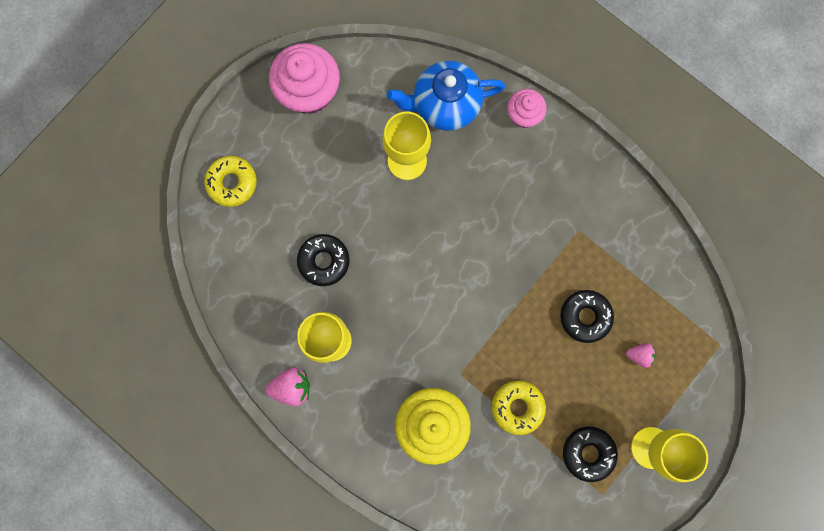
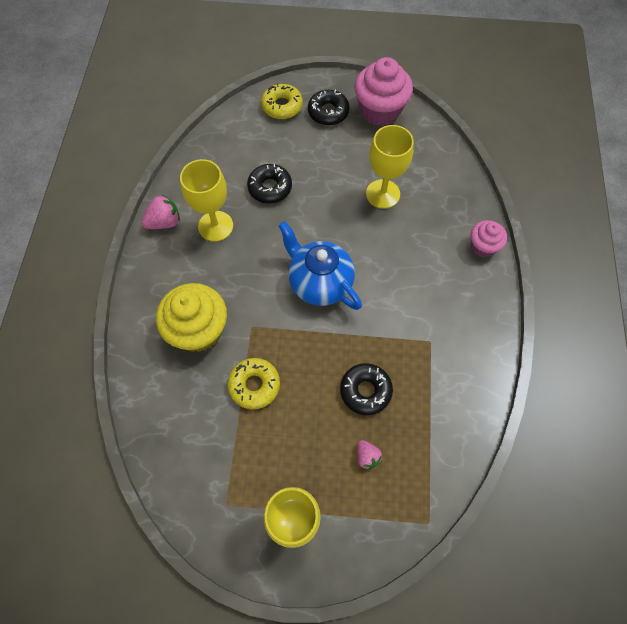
camera: 55 degrees right, 15 degrees down
(292, 387) = (164, 222): pink strawberry -> pink strawberry turned 75 degrees counterclockwise
(445, 105) = (443, 192): blue teapot -> blue teapot (319, 282)
(588, 453) = (254, 467): black donut -> black donut (328, 112)

